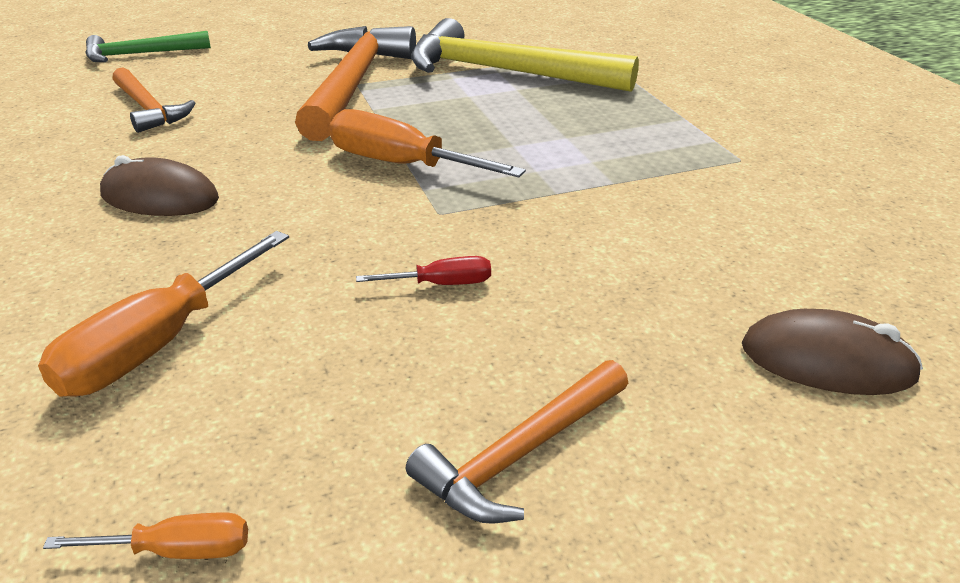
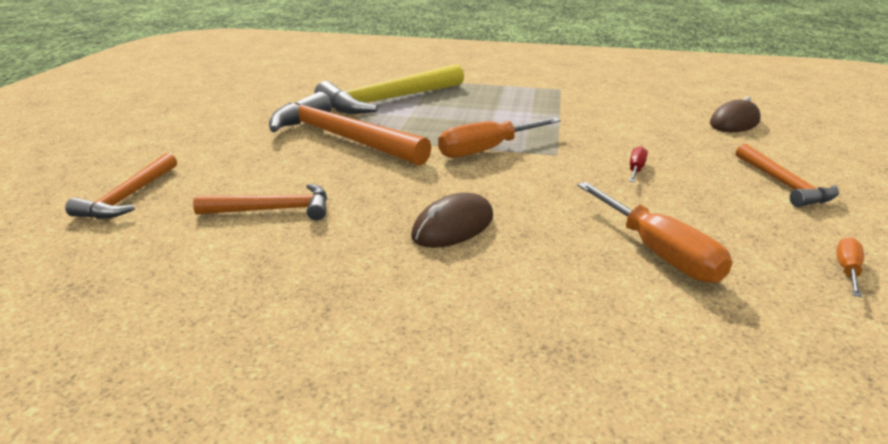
camera: 60 degrees left, 5 degrees down
(140, 54) = (128, 197): green hammer -> orange hammer

